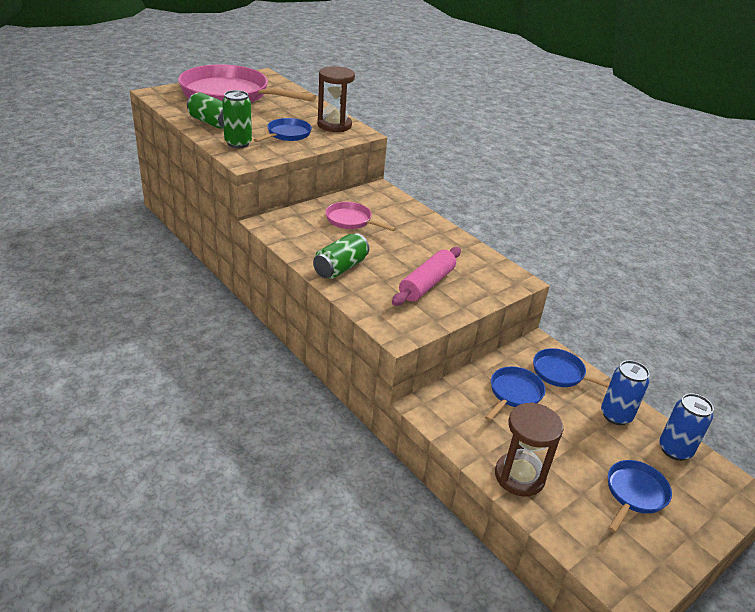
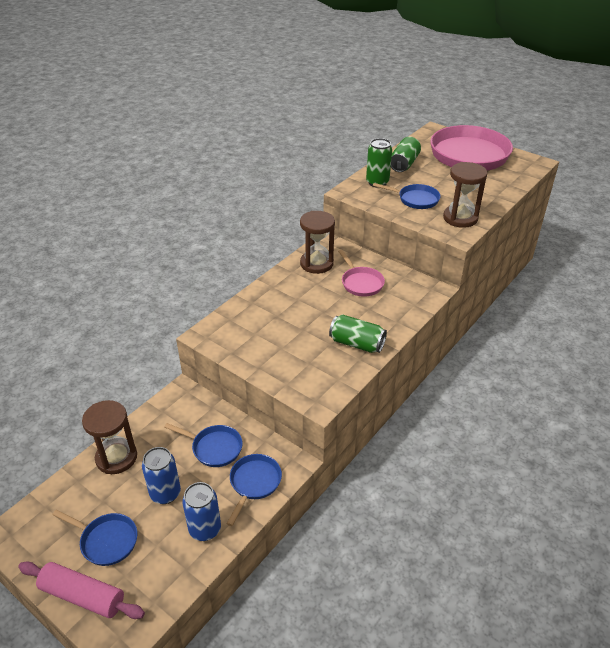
camera: 80 degrees right, 5 degrees up
(303, 237) = (316, 264): none -> brown hourglass
(340, 268) = (282, 290): green can -> green can (357, 343)
(351, 221) = (361, 283): pink pan -> pink pan turned 135 degrees clockwise
(426, 284) = (282, 341): pink rolling pin -> pink rolling pin (83, 596)
(675, 450) = (167, 580): blue can -> blue can (165, 493)

